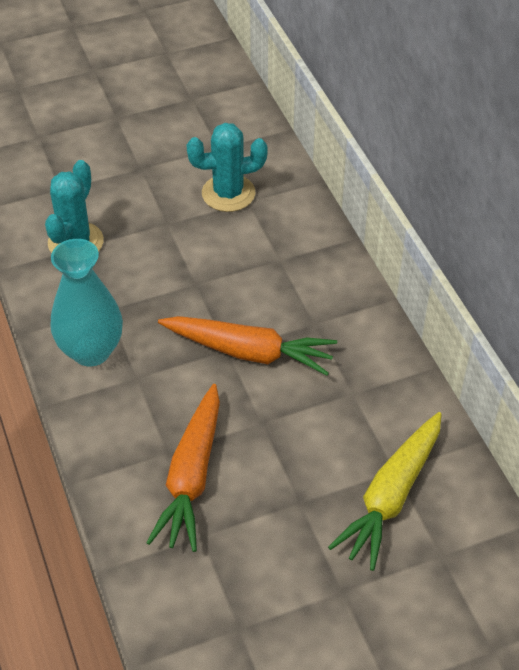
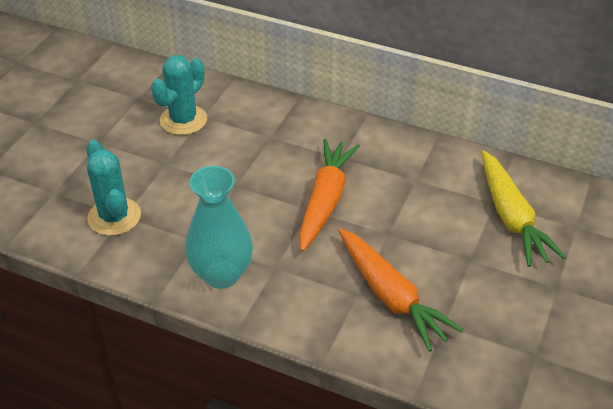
camera: 45 degrees left, 5 degrees down
(249, 352) = (325, 200): orange carrot -> orange carrot turned 45 degrees counterclockwise

